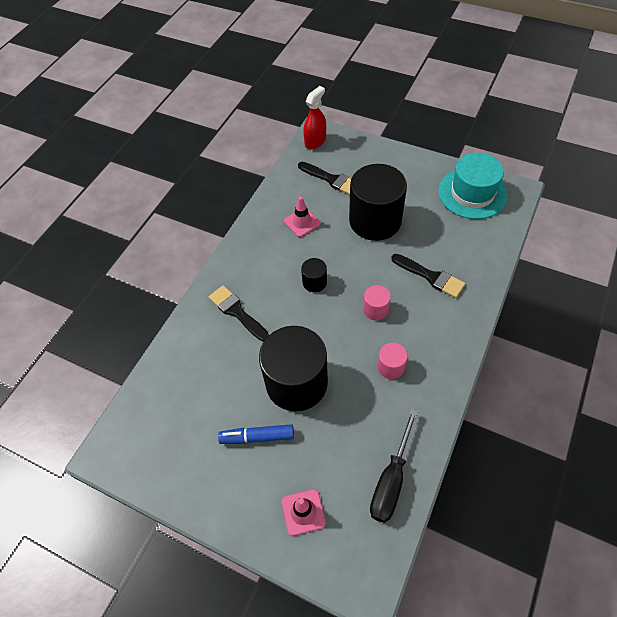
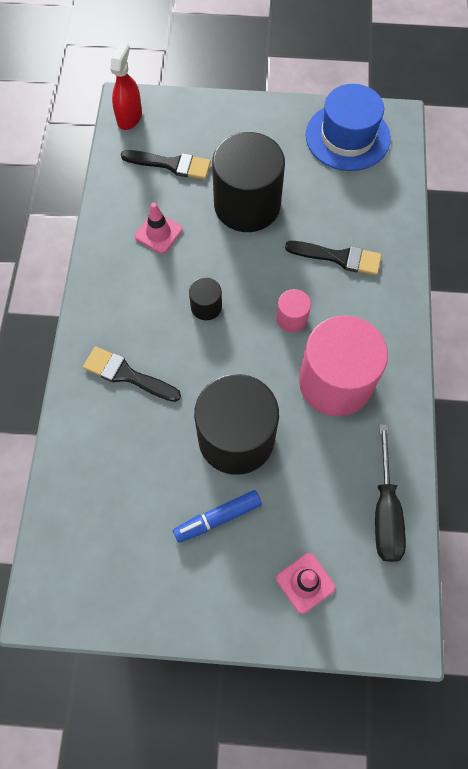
camera: 25 degrees left, 10 degrees up
(390, 367) = (335, 382): pink cylinder -> pink cylinder, size x2.26
(472, 193) = (347, 137): turquoise hat -> blue hat

